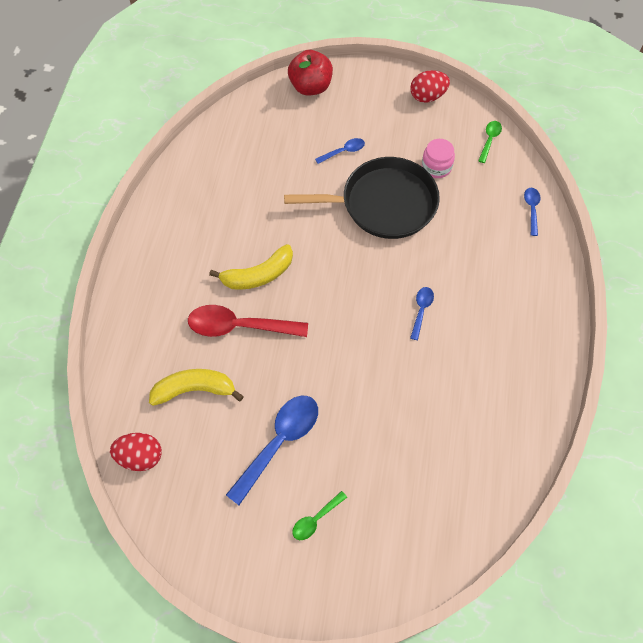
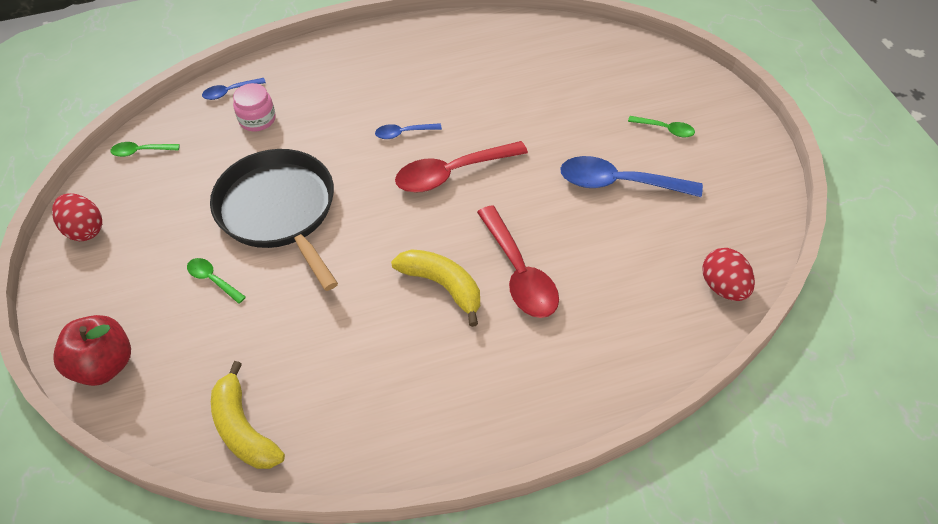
camera: 115 degrees left, 10 degrees down
(194, 390) = (619, 277): yellow banana -> yellow banana (244, 429)
(343, 151) = (213, 280): blue spoon -> green spoon
(358, 326) = (452, 173): none -> red spoon
(436, 167) = (201, 184): pink jar -> pink jar (257, 119)

